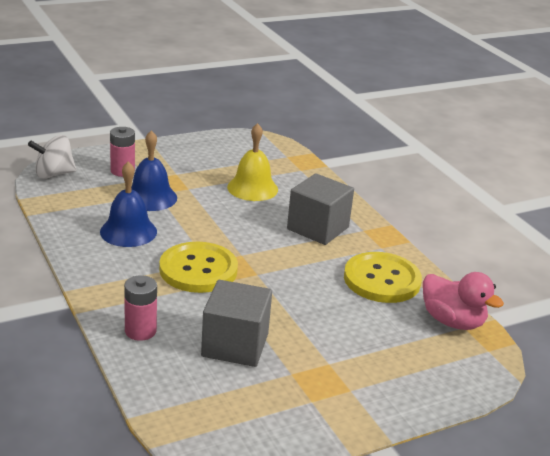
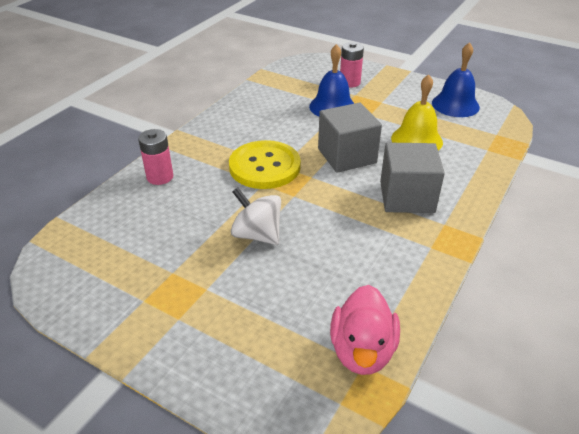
camera: 60 degrees right, 10 degrees up
(54, 174) = (306, 64): white spinning top -> white spinning top (257, 234)
(128, 231) = (276, 118): blue bell -> blue bell (455, 105)
(235, 345) = (184, 226): grey cube -> grey cube (347, 156)
(382, 280) = (375, 269): yellow button -> none

